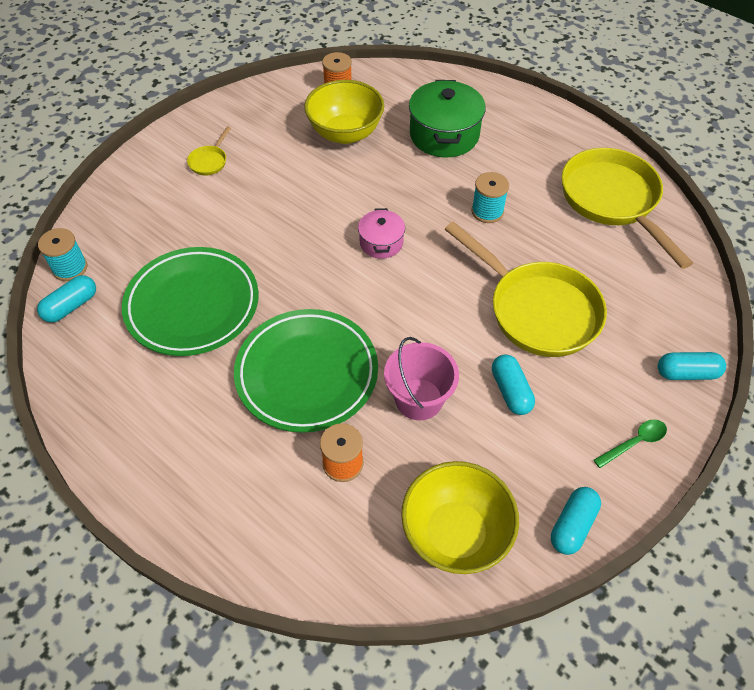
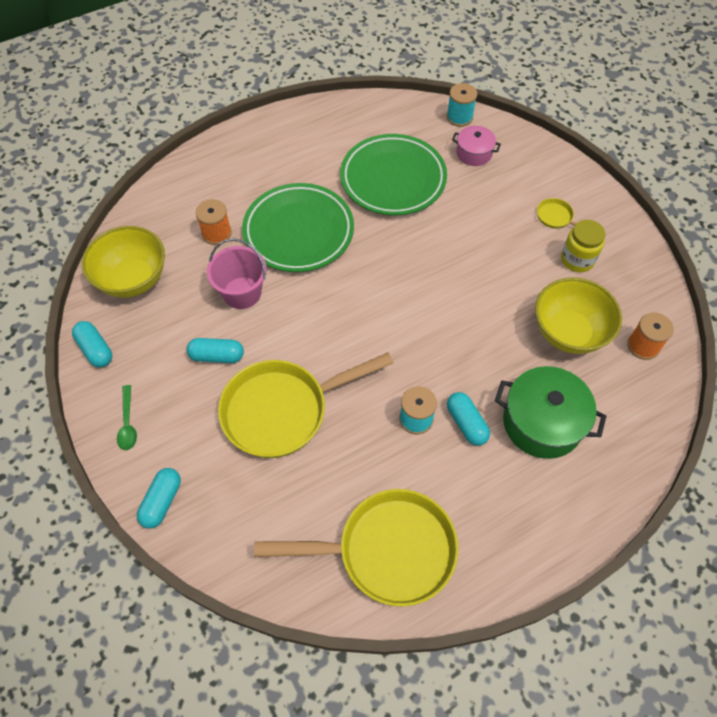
camera: 110 degrees right, 5 degrees up
(71, 306) = (421, 114): turquoise capsule -> turquoise capsule (466, 423)
(258, 140) = (577, 259): none -> yellow jar
(381, 242) = (409, 317): pink pot -> pink pot (474, 153)

